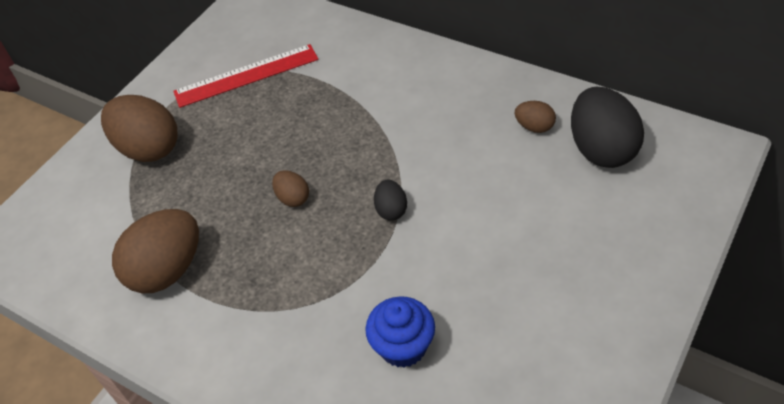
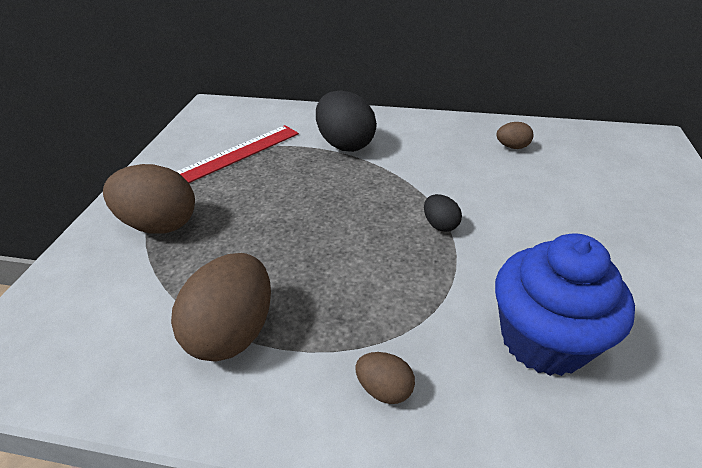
camera: 25 degrees left, 10 degrees down
(293, 198) = (338, 235): brown egg -> brown egg (384, 389)
(403, 346) = (543, 340): blue cupcake -> blue cupcake, size x1.57
(601, 149) = (575, 151): black egg -> black egg (345, 144)

